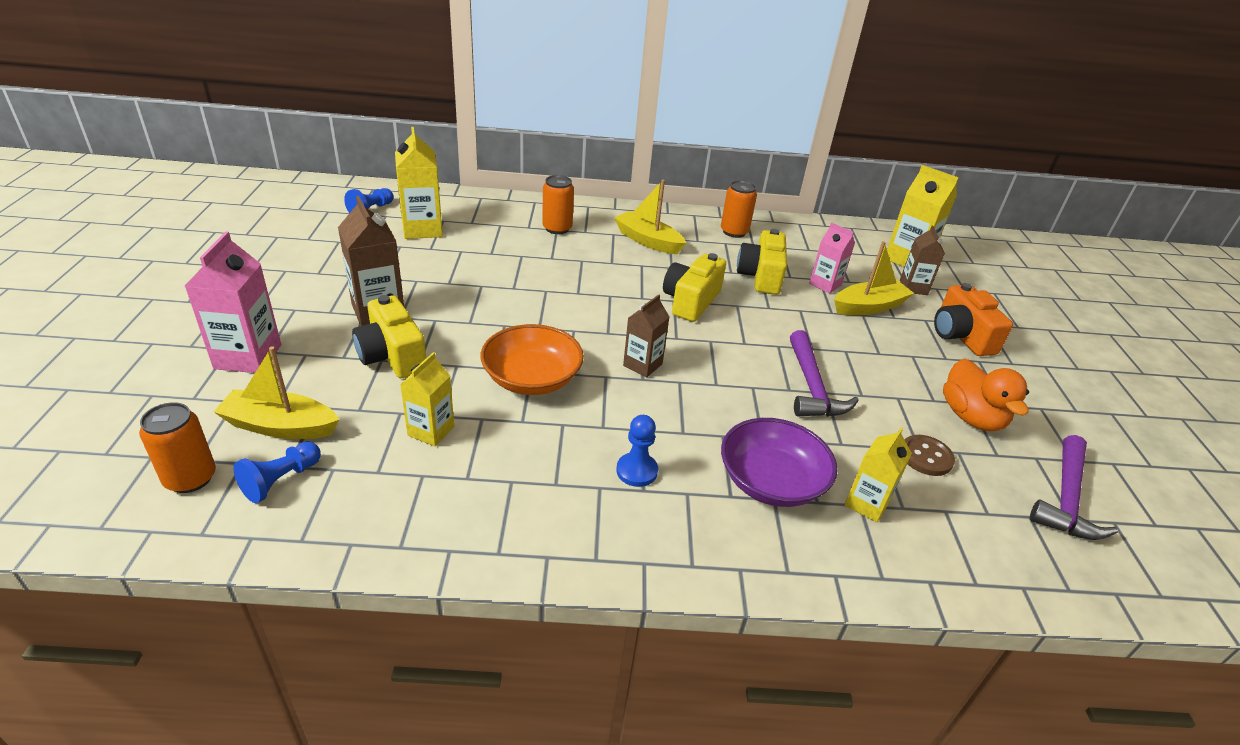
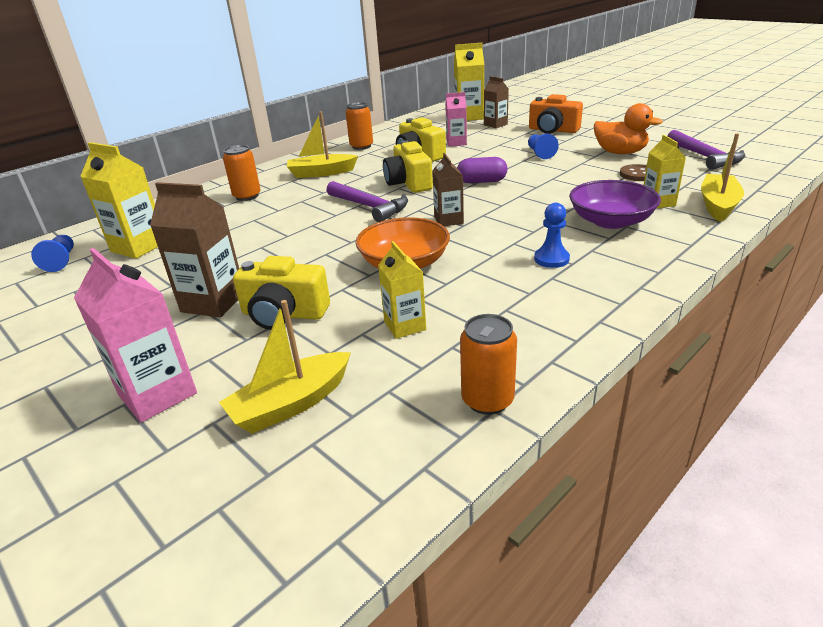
camera: 40 degrees left, 5 degrees down
(190, 478) = (291, 486): orange can -> orange can (487, 400)
(281, 480) = (367, 425): blue pawn -> blue pawn (540, 153)
(753, 346) = (481, 181): none -> purple capsule
(812, 387) = (542, 180): purple hammer -> purple hammer (370, 207)
(868, 307) = (494, 140): yellow boat -> yellow boat (718, 205)

